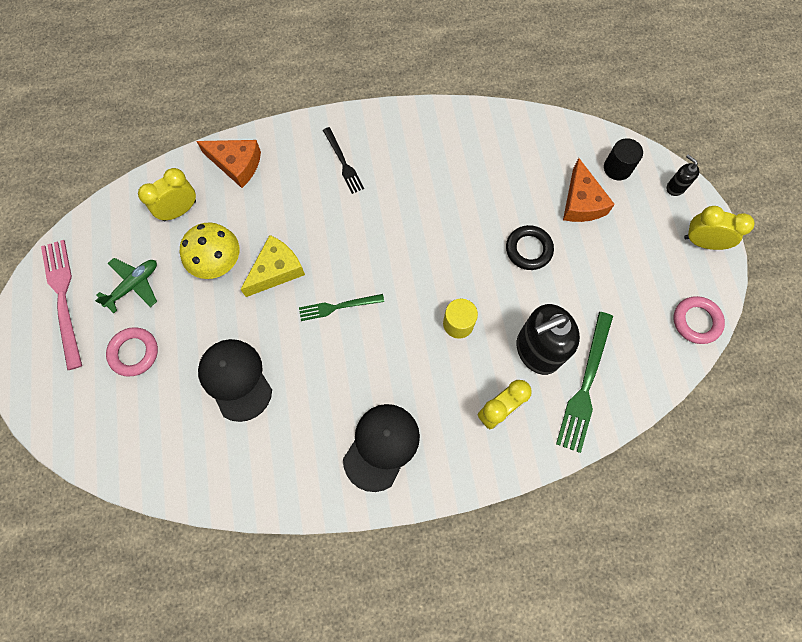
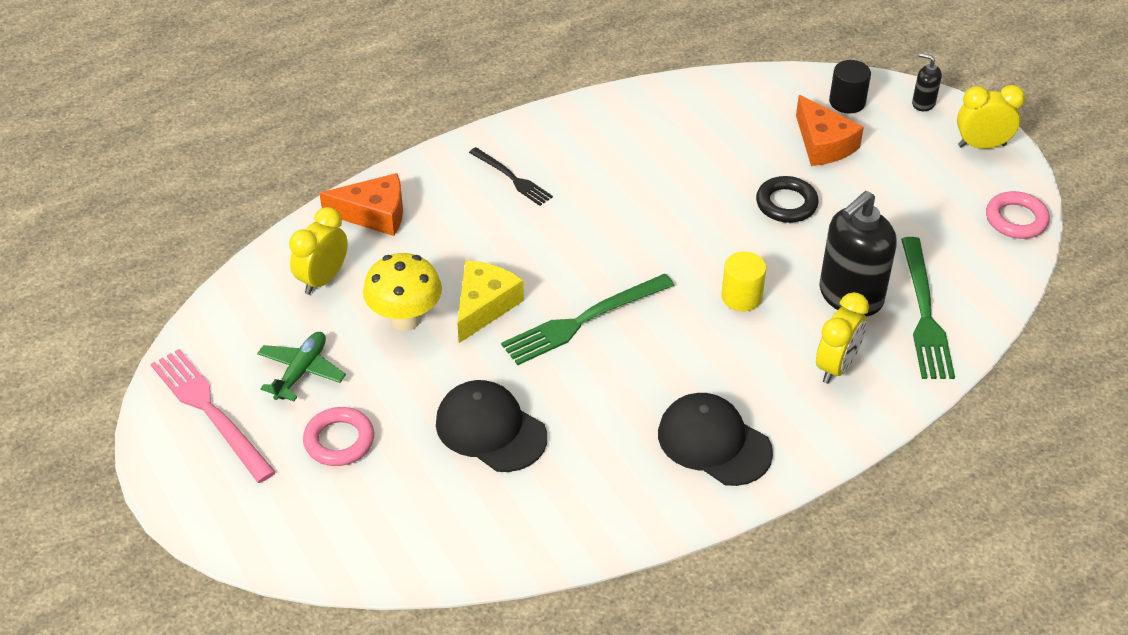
camera: 20 degrees left, 25 degrees down
(338, 307) = (583, 321): green fork -> green fork, size x1.64
(381, 446) = (714, 442): black cap -> black cap turned 60 degrees counterclockwise

